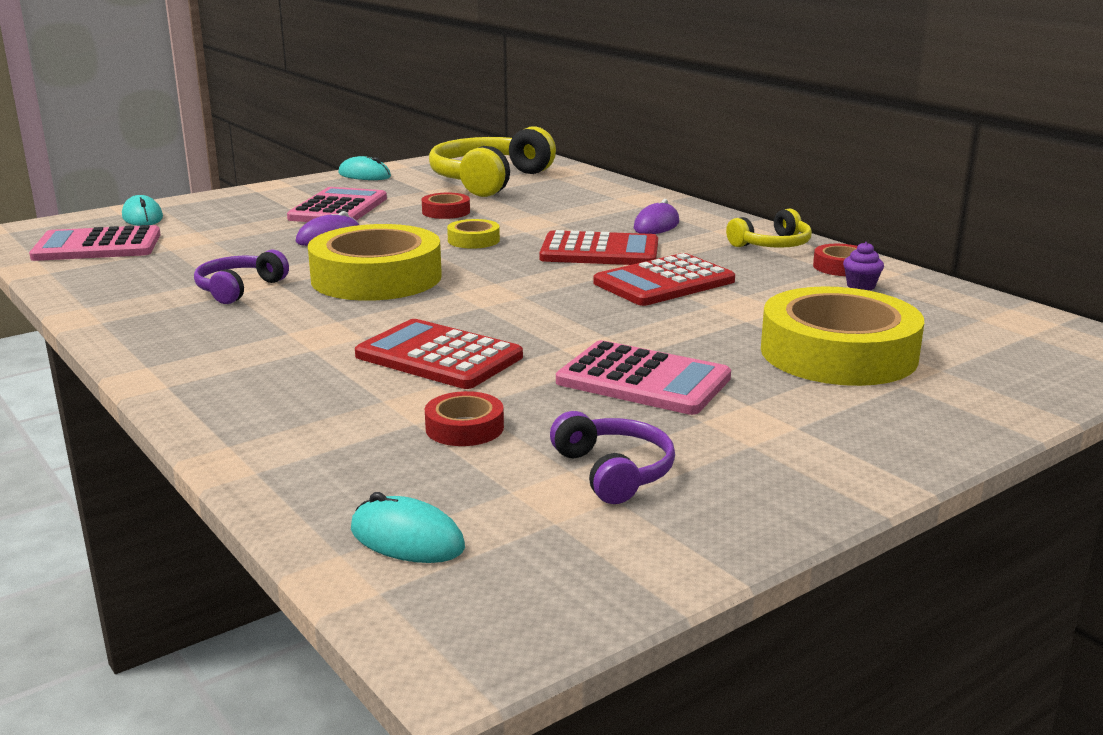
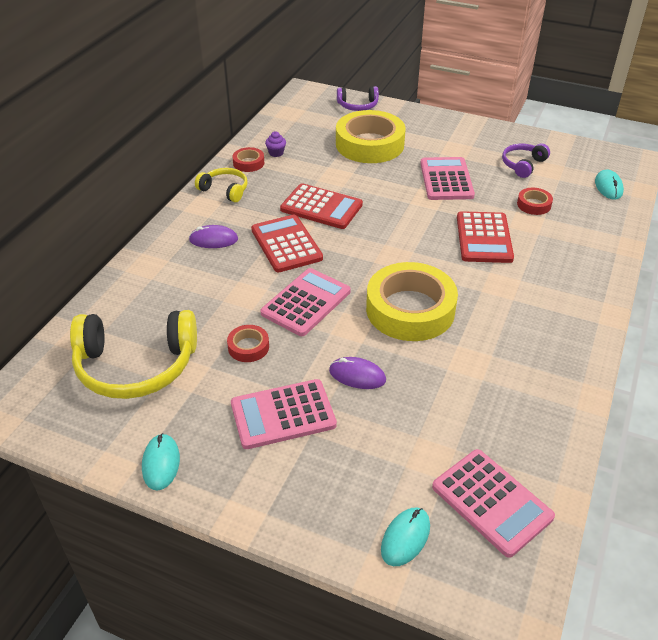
camera: 120 degrees left, 20 degrees up
(239, 289) = (483, 357): purple headphones -> purple headphones (358, 105)
(473, 240) = (306, 302): yellow tape -> pink calculator

